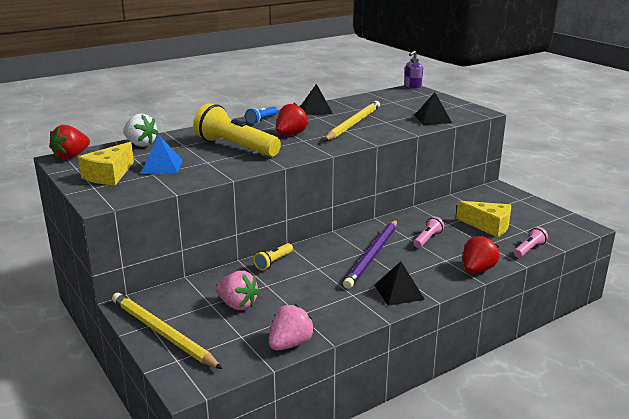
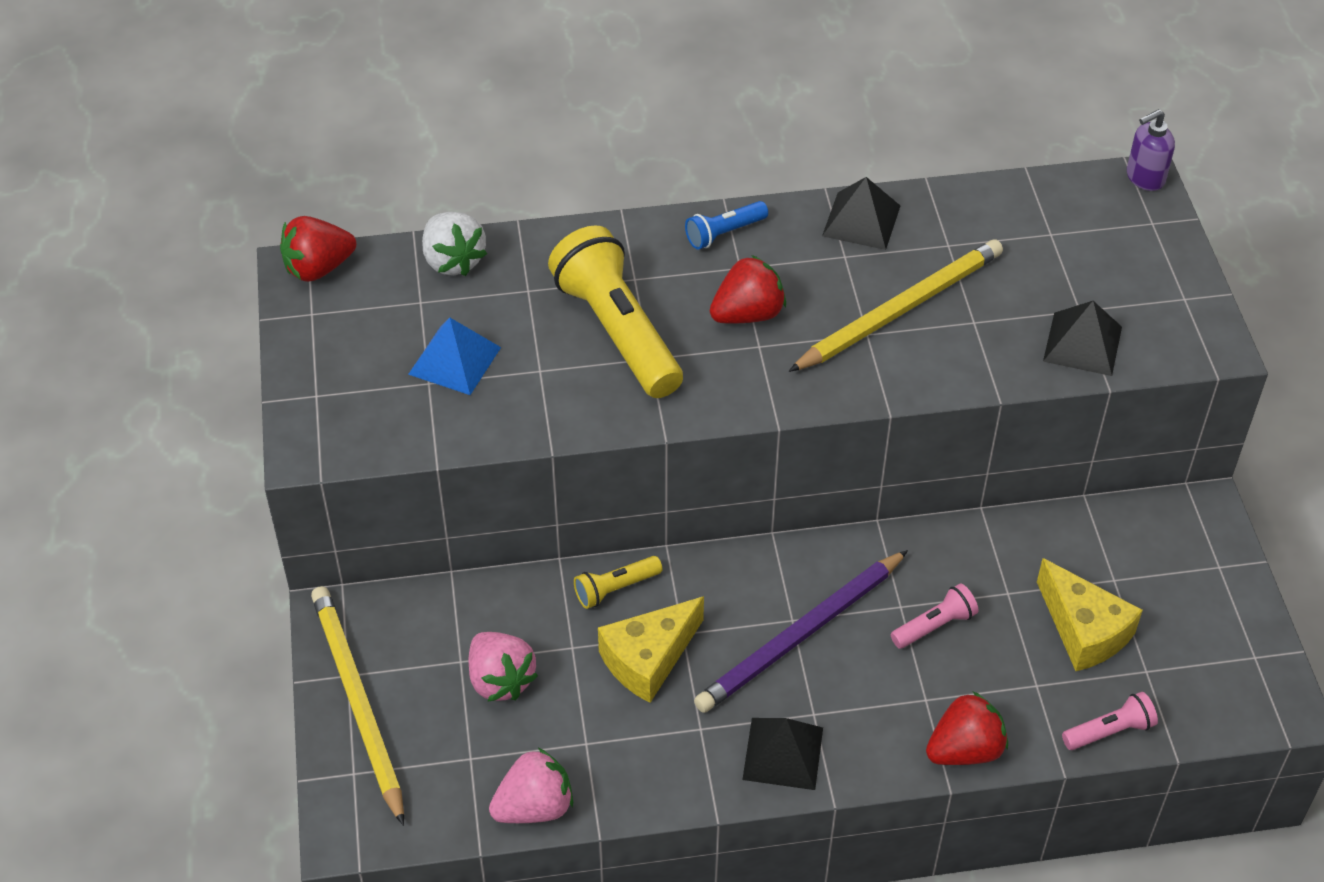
camera: 25 degrees right, 25 degrees up
(109, 175) = (355, 362): yellow cheese -> yellow cheese (648, 659)

